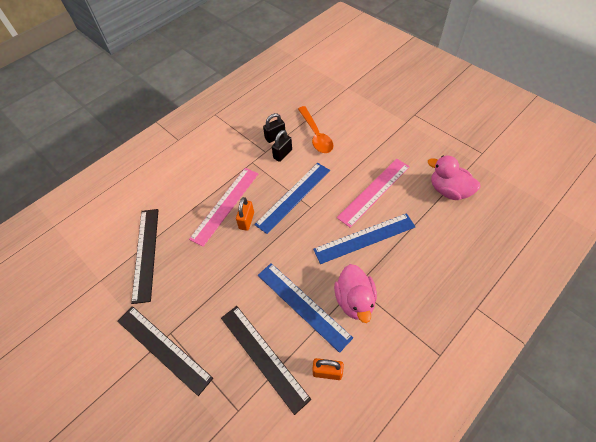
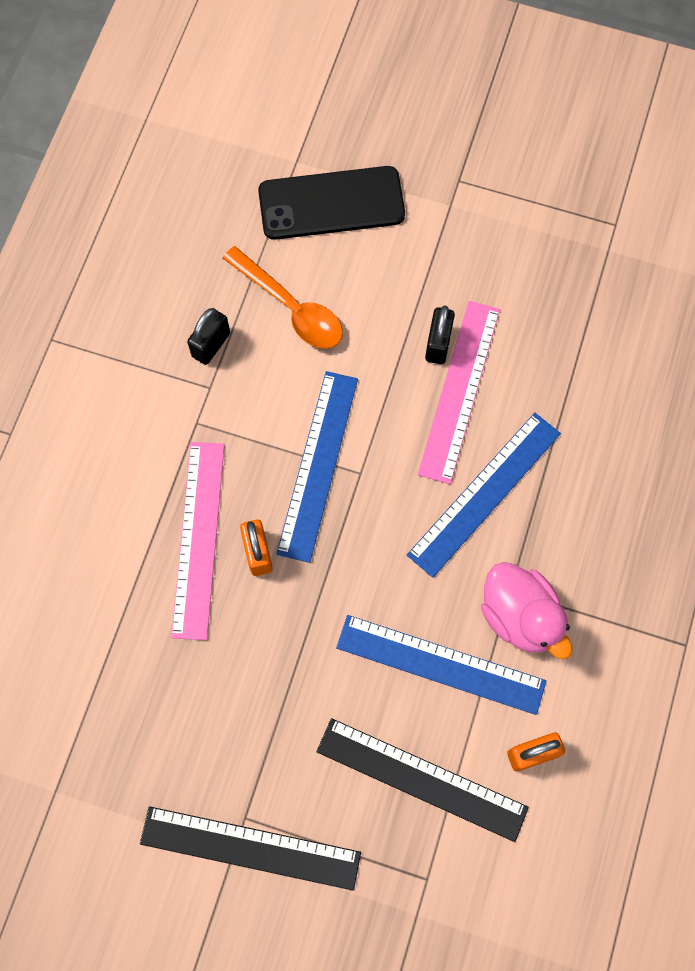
camera: 30 degrees left, 15 degrees up
(146, 253) = (108, 701): black ruler -> none
(282, 154) = (247, 379): black padlock -> black padlock (438, 344)
(354, 105) = (331, 203): none -> black phone
(448, 190) = (588, 333): pink duck -> none

